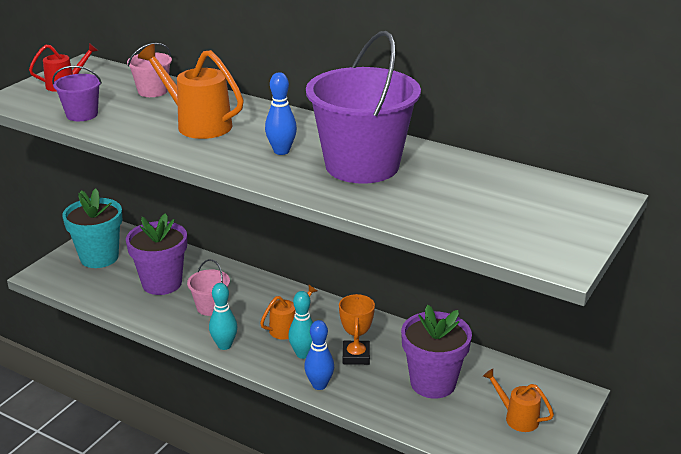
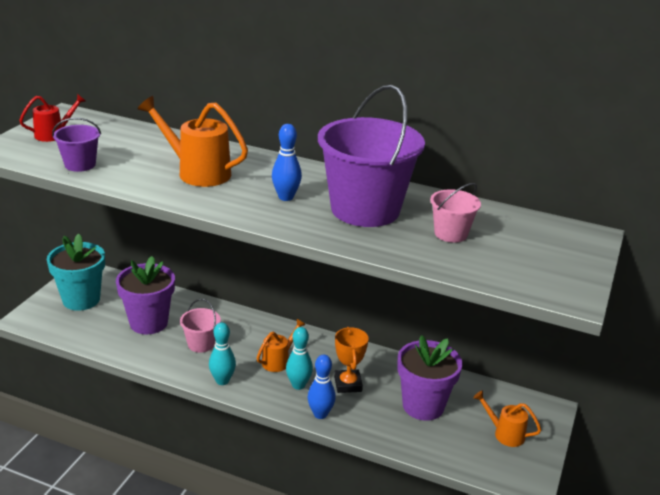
camera: 10 degrees left, 0 degrees up
(152, 91) = (143, 140): pink bucket -> pink bucket (450, 234)

